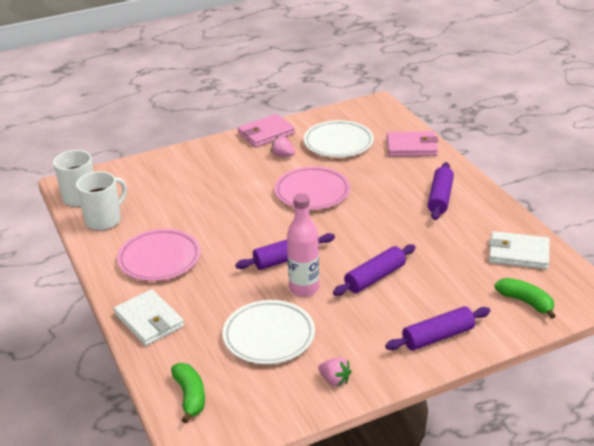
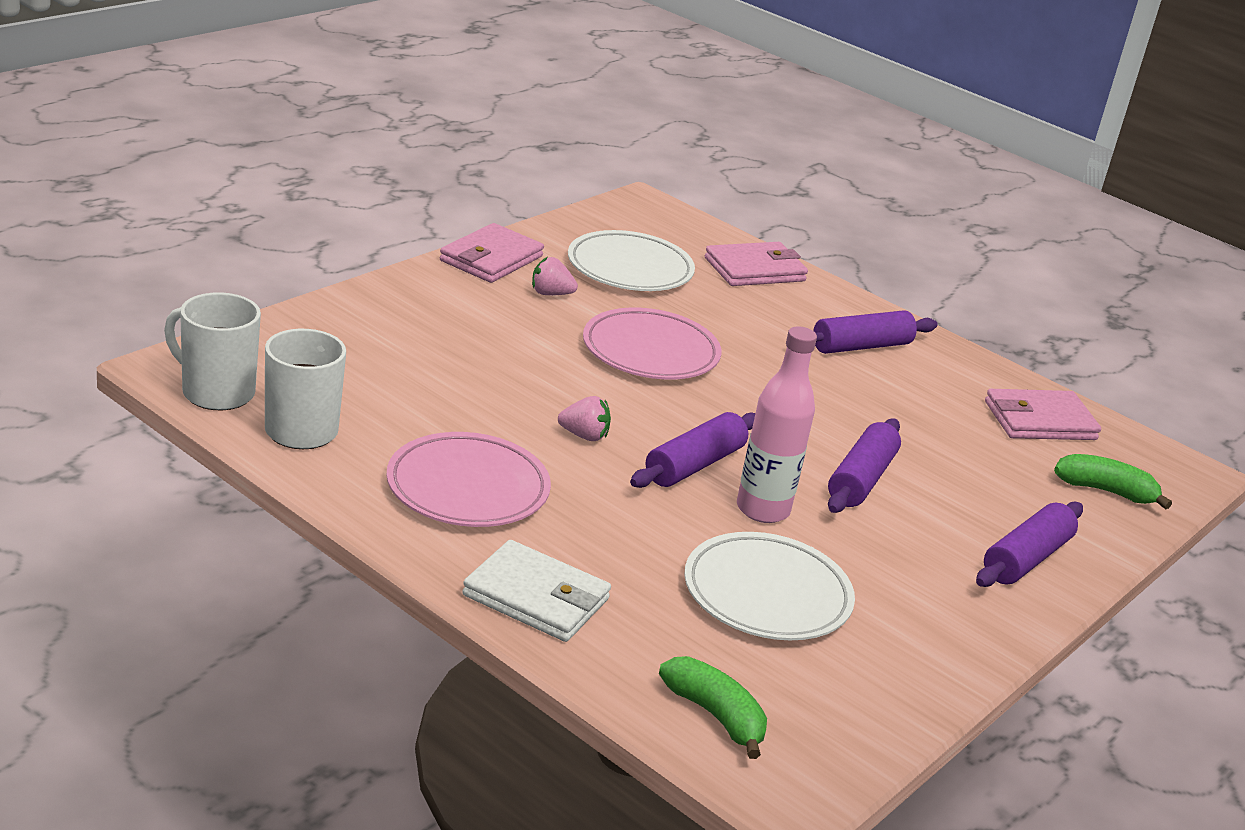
camera: 30 degrees left, 5 degrees down
(335, 380) = (928, 649): pink strawberry -> pink strawberry (584, 436)
(440, 198) = (861, 346): purple rolling pin -> purple rolling pin turned 75 degrees clockwise
(518, 253) = (1039, 421): white wallet -> pink wallet

